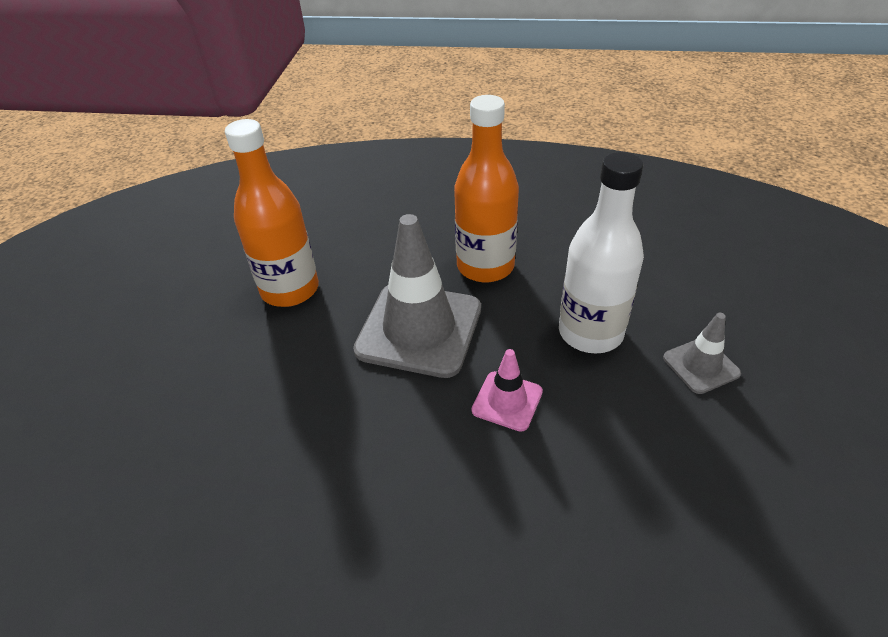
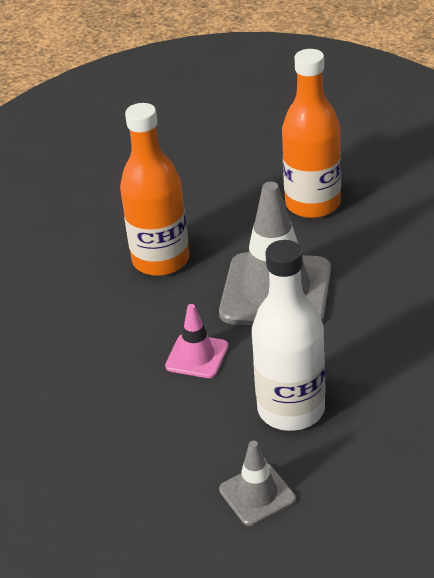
camera: 85 degrees right, 5 degrees down
(485, 266) = (377, 325): orange bottle -> orange bottle (161, 260)

